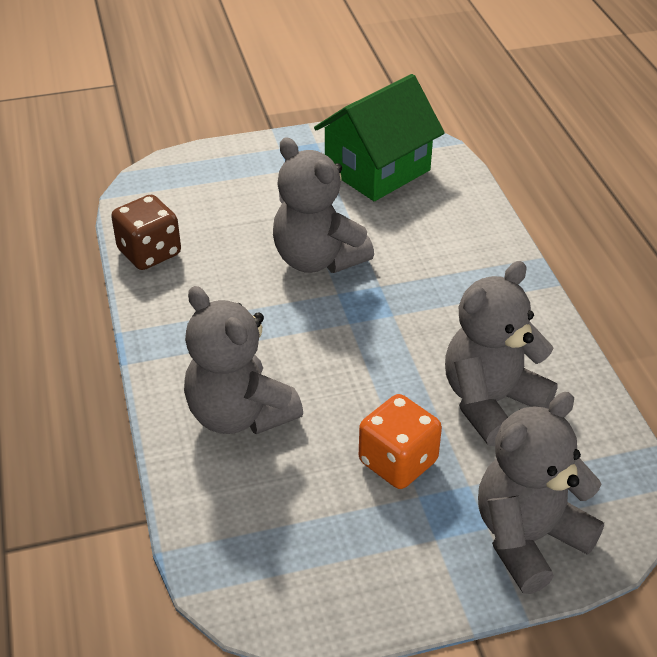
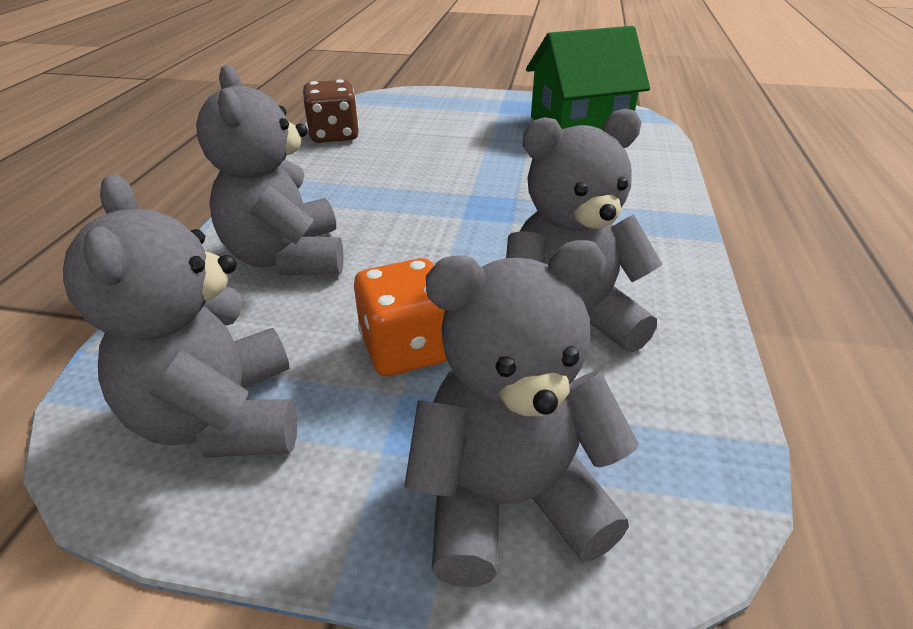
camera: 25 degrees right, 5 degrees down
(317, 259) = (472, 168): grey teddy bear -> grey teddy bear (220, 418)

